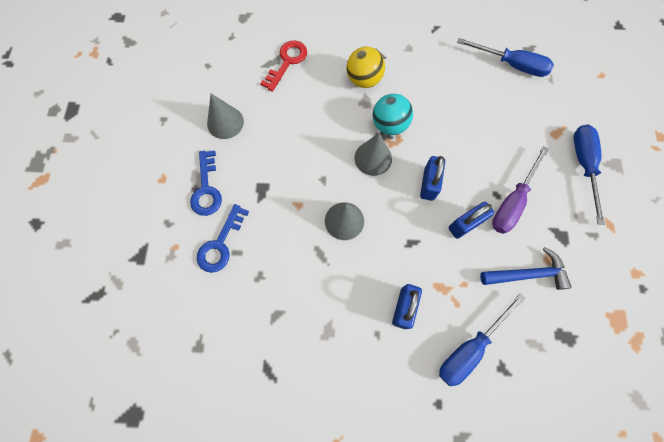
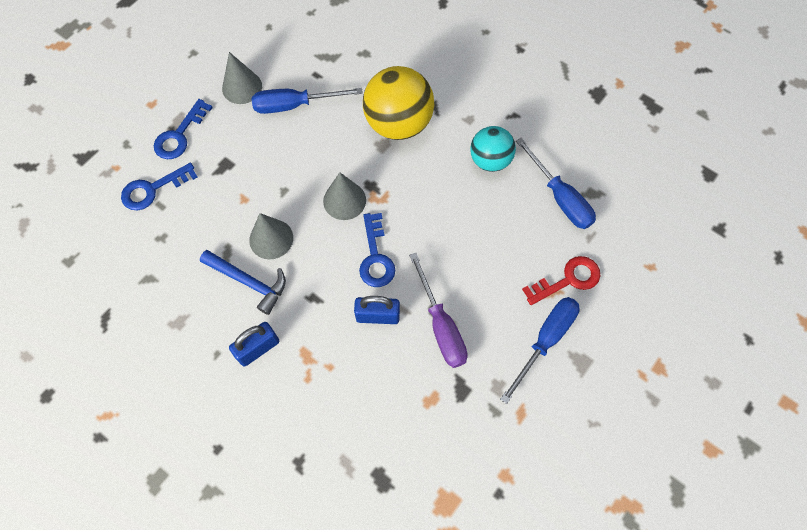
camera: 35 degrees right, 5 degrees down
(287, 62) = (341, 65): red key -> red key (568, 279)
(364, 80) = (398, 123): yellow ball -> yellow ball, size x1.60
(389, 125) = (386, 180): turquoise ball -> turquoise ball (490, 160)
(429, 184) = (376, 257): blue padlock -> blue key
(470, 348) = (285, 424): blue screwdriver -> blue screwdriver (294, 105)
(512, 202) = (441, 326): purple screwdriver -> purple screwdriver turned 90 degrees counterclockwise
(527, 274) = (396, 399): blue hammer -> blue hammer (248, 282)

